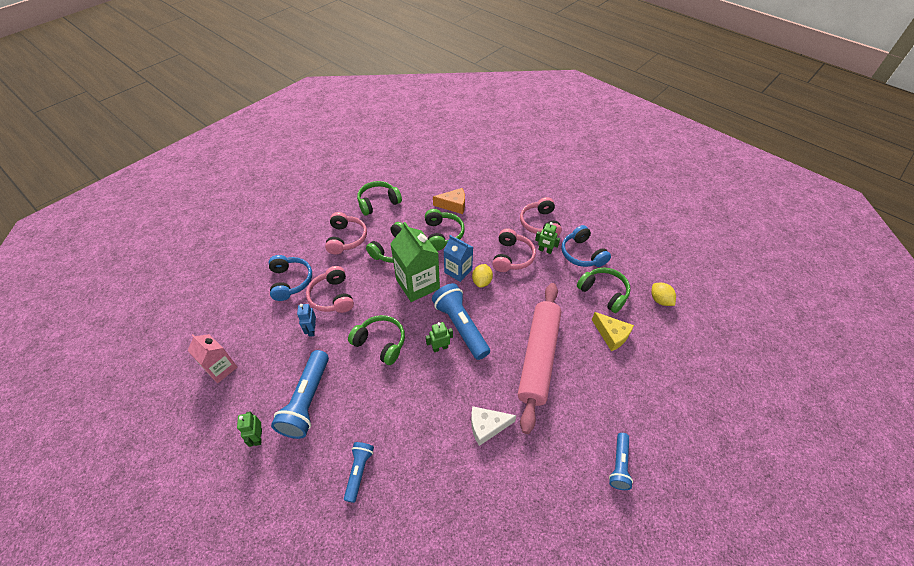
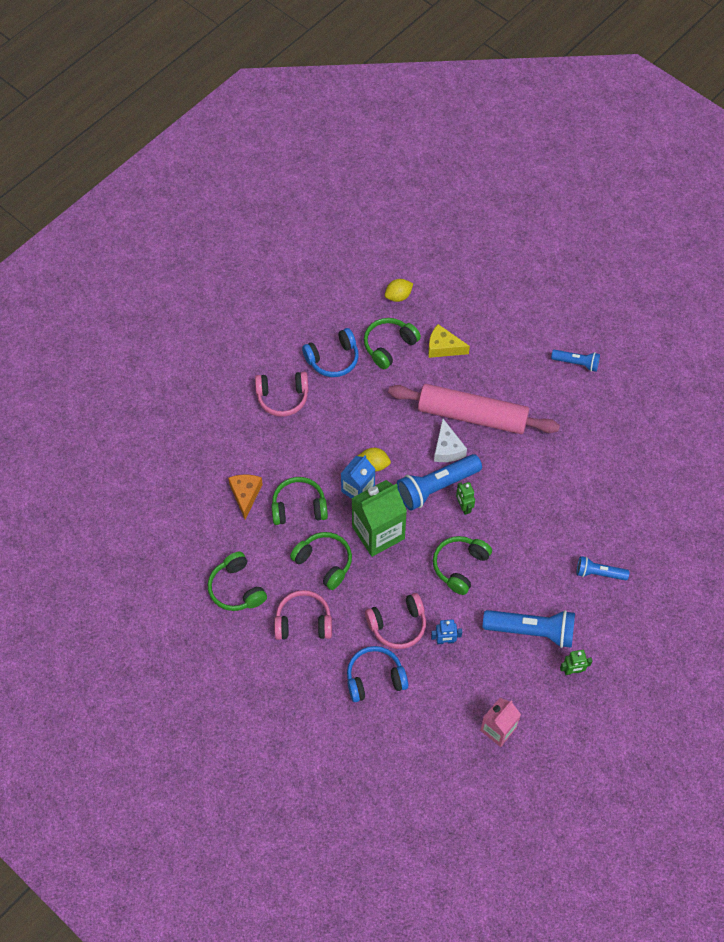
camera: 90 degrees left, 10 degrees up
(487, 426) = (548, 465): white cheese -> white cheese (447, 448)
(512, 257) = (337, 431): pink headphones -> none
(545, 250) = (327, 396): green robot -> none
(611, 335) = (443, 347): yellow cheese -> yellow cheese turned 120 degrees counterclockwise

